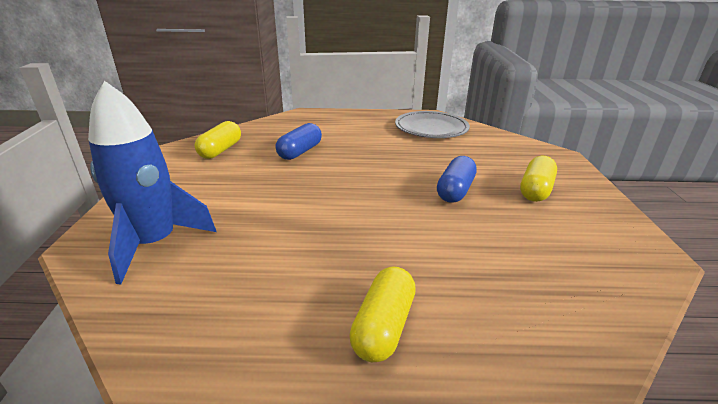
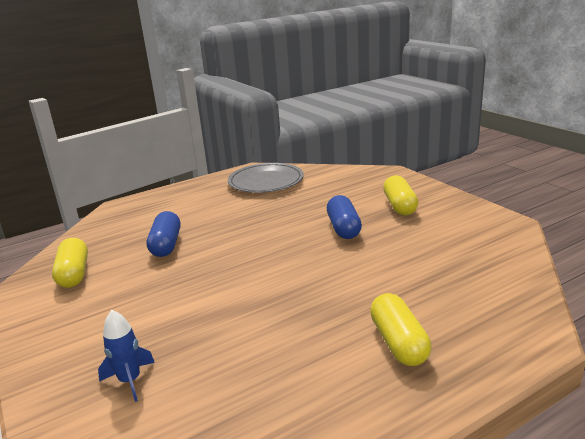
camera: 30 degrees left, 5 degrees down
(155, 243) = (130, 380): blue rocket -> blue rocket, size x0.48

